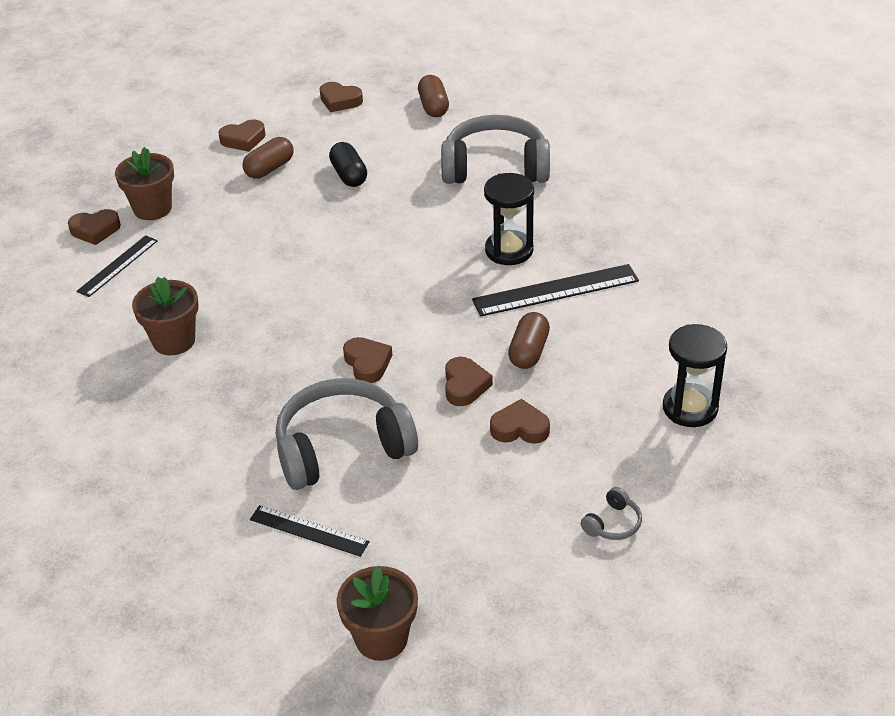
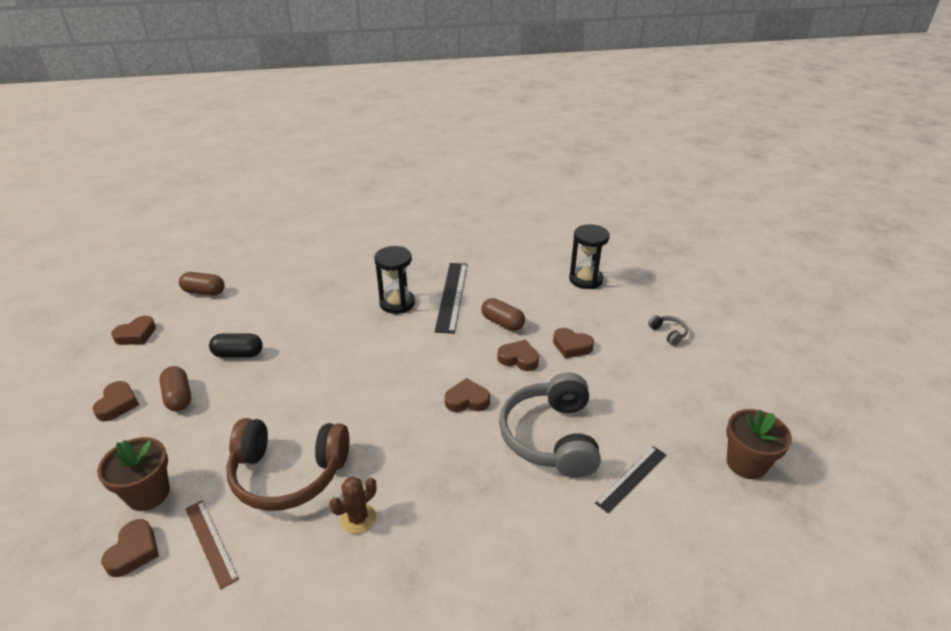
camera: 70 degrees left, 5 degrees down
(118, 266) = (211, 542): black ruler -> brown ruler
(174, 341) = (358, 518): brown flower pot -> brown cactus
(207, 277) = (288, 474): none -> brown headphones
(495, 167) = (305, 285): grey headphones -> none
(520, 428) = (571, 346): brown heart -> brown heart turned 90 degrees counterclockwise

